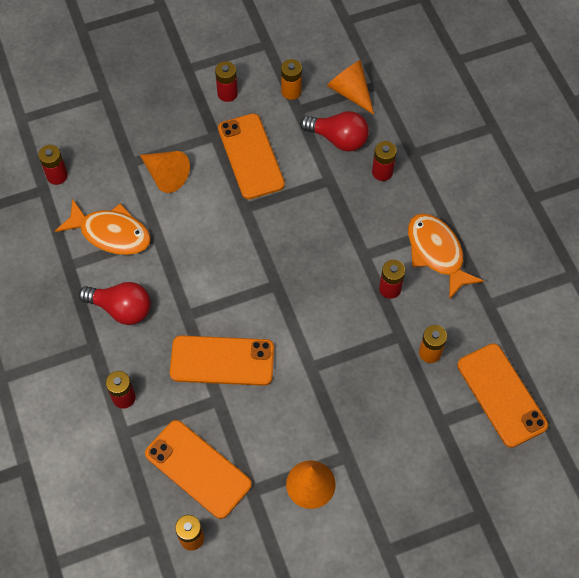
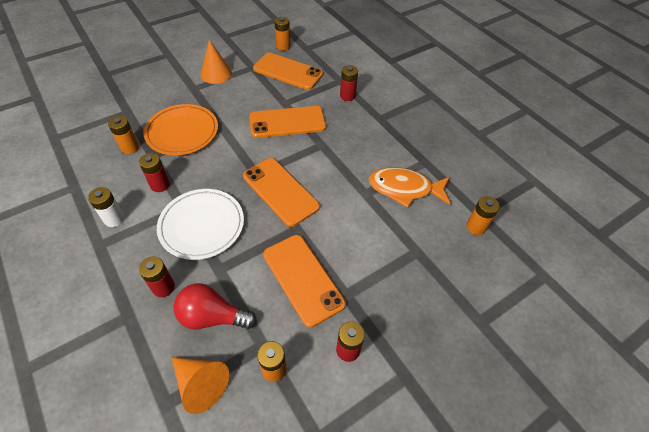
camera: 165 degrees right, 10 degrees down
(57, 176) = (476, 227): red battery -> orange battery
(121, 309) = (371, 141): red light bulb -> none
(165, 175) = (379, 245): orange cone -> none
(344, 228) = (202, 225): none -> white plate
(364, 368) = (182, 132): none -> orange plate
(437, 253) = (114, 219): orange fish -> white battery
(501, 395) = (78, 131): orange phone -> orange phone (280, 191)

